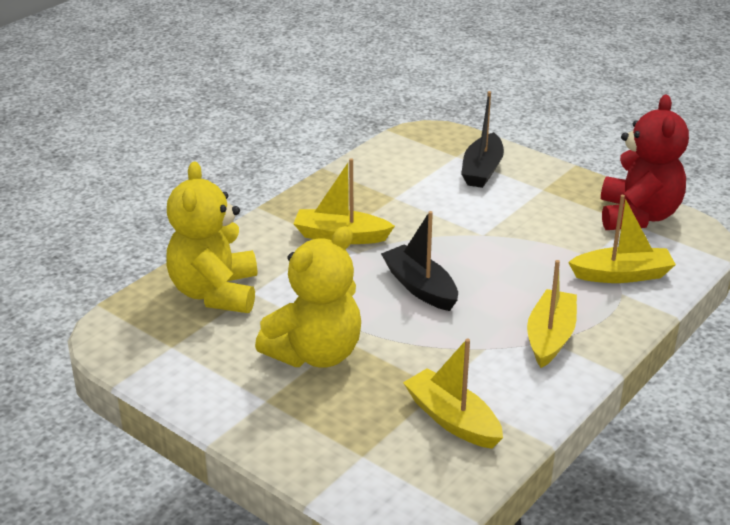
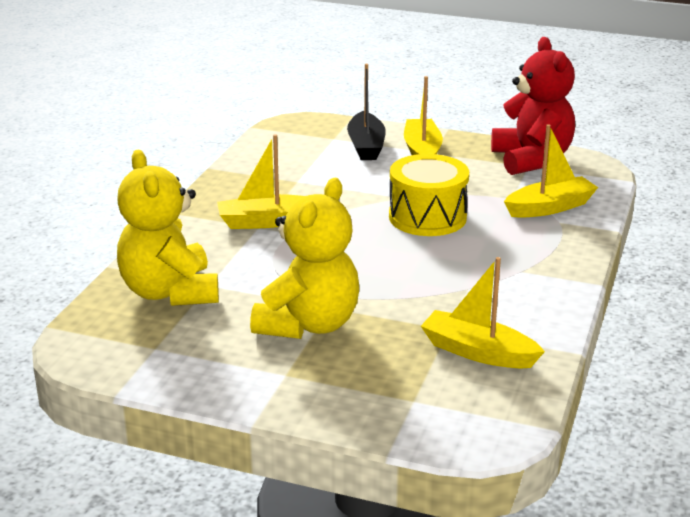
camera: 20 degrees left, 5 degrees down
(420, 287) = (373, 250): black boat -> none
(493, 261) = (427, 217): none -> yellow drum
(550, 337) = (521, 268): yellow boat -> yellow boat (422, 151)

